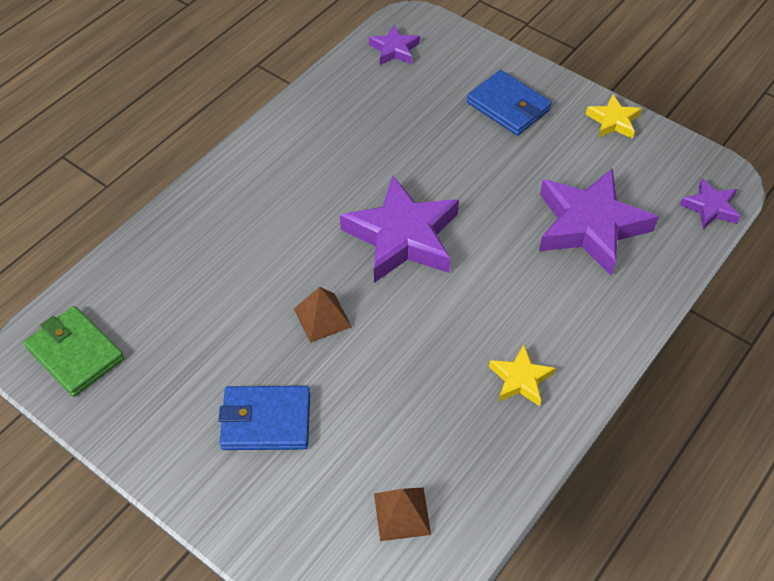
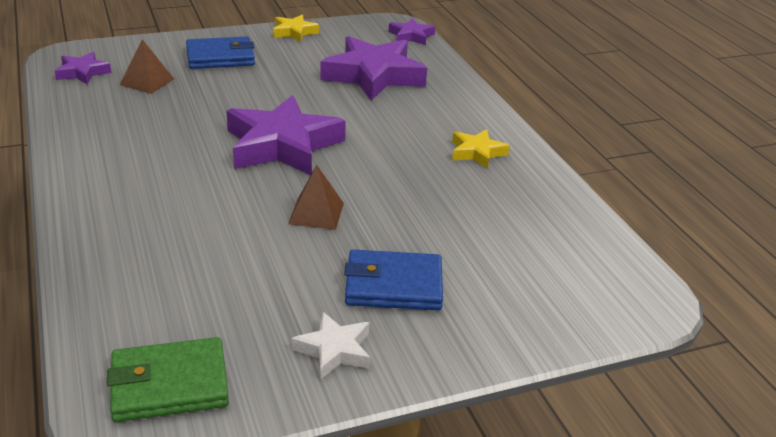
camera: 60 degrees left, 20 degrees down
(165, 424) = (334, 350): none -> white star
(266, 421) = (393, 285): blue wallet -> blue wallet turned 60 degrees clockwise
(402, 514) = (552, 251): brown pyramid -> brown pyramid (147, 82)

